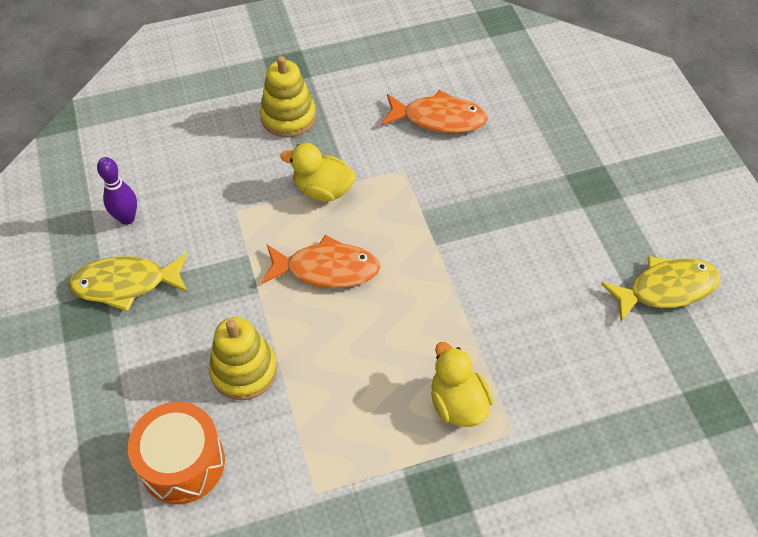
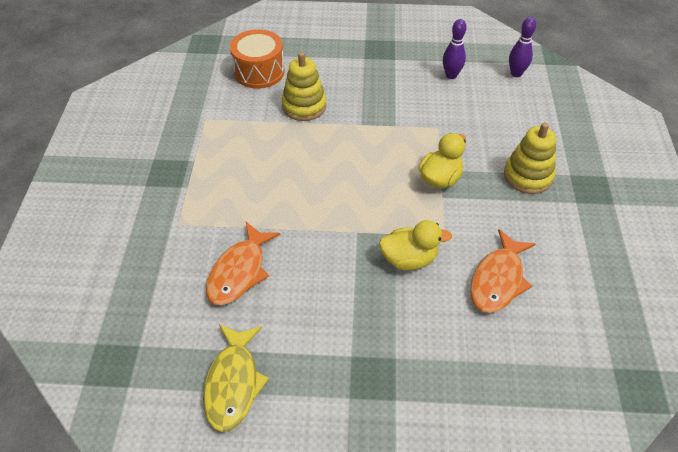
camera: 110 degrees right, 5 degrees down
(105, 153) = (516, 73): none -> purple bowling pin
(125, 284) = (396, 68): yellow fish -> none
(326, 269) = (363, 162): orange fish -> orange fish (239, 271)
(457, 403) = (218, 201): yellow duck -> yellow duck (409, 259)

